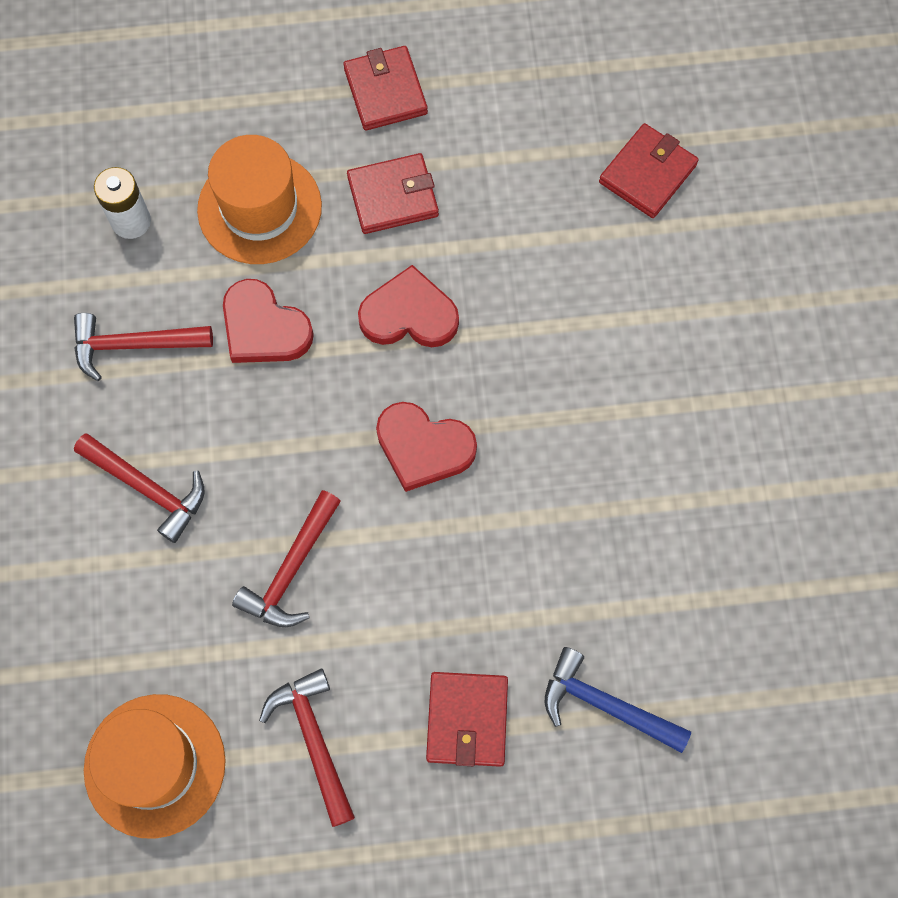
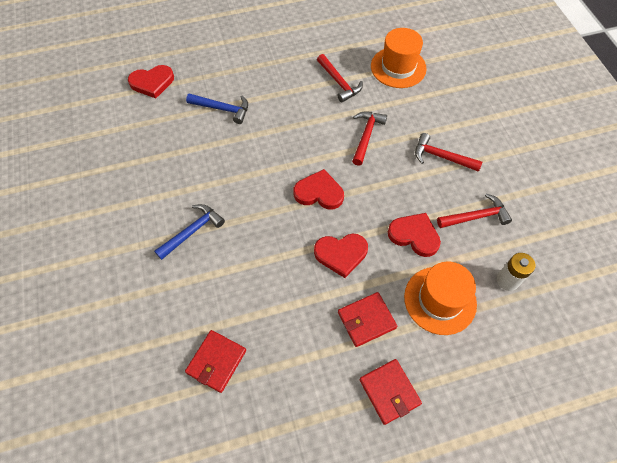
camera: 170 degrees right, 10 degrees down
(467, 720) = (279, 97): red wallet -> none
(682, 405) = (192, 231): none -> blue hammer
(776, 823) = (152, 83): none -> red heart

